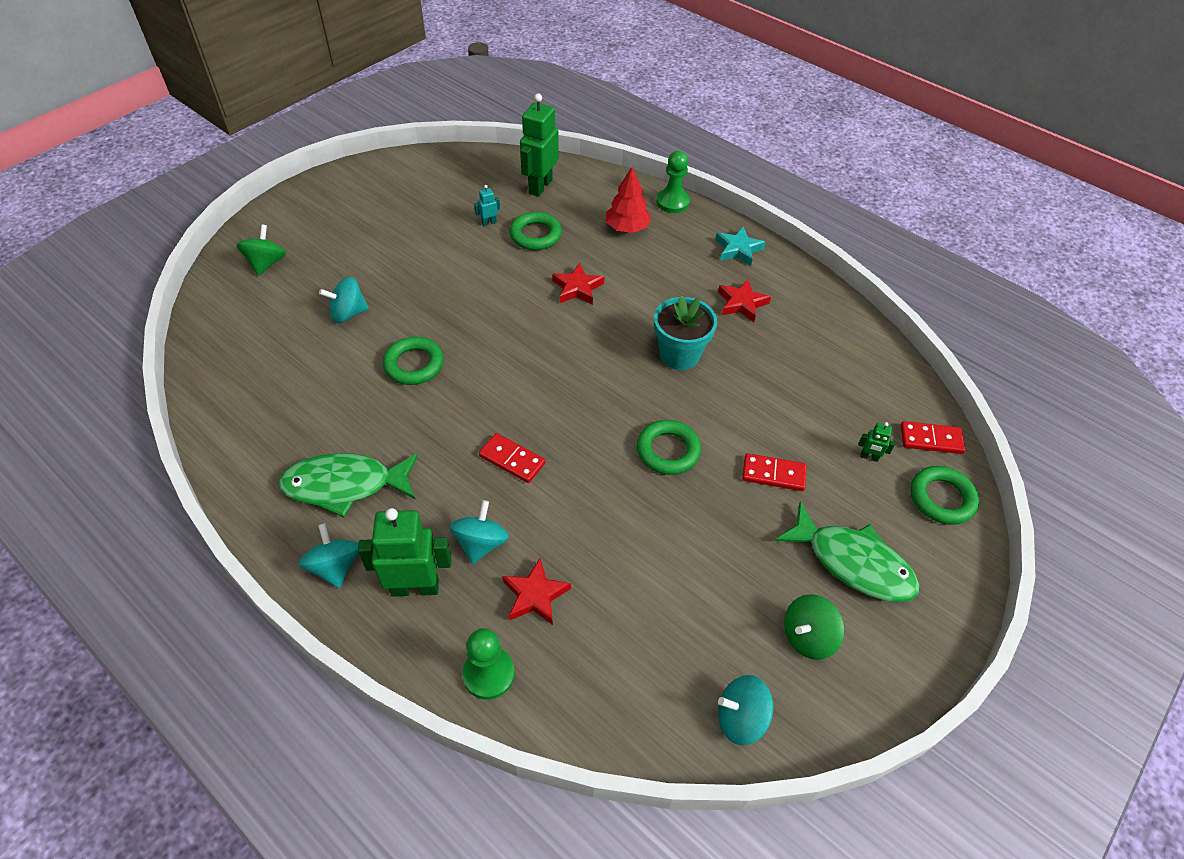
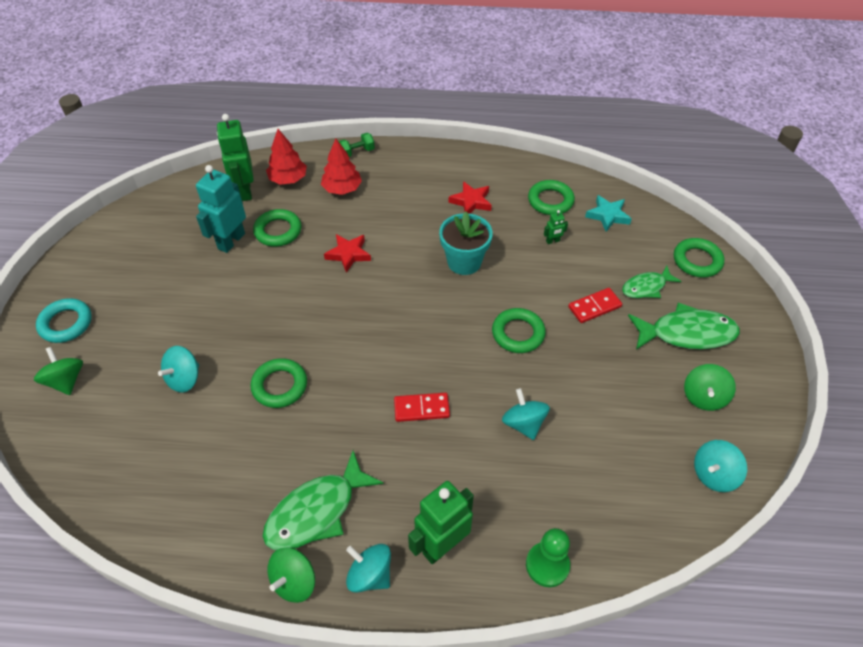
camera: 35 degrees left, 0 degrees up
(275, 528) = (294, 582): none -> green spinning top
(306, 220) = (66, 323): none -> turquoise ring
(481, 543) = (457, 482): turquoise spinning top -> turquoise spinning top (523, 423)
(489, 223) = (231, 241): turquoise robot -> turquoise robot, size x2.30
(535, 595) = (526, 490): red star -> none
(587, 195) = (288, 179): none -> red tree
(672, 202) = (357, 152): green pawn -> green dumbbell
(738, 249) = (434, 164): turquoise star -> turquoise star (608, 215)
(828, 346) = (550, 201): none -> green ring
(852, 489) = (646, 287): none -> green fish
(869, 457) = (637, 260): green robot -> green robot (553, 241)
(931, 439) = (660, 227): red domino -> none

